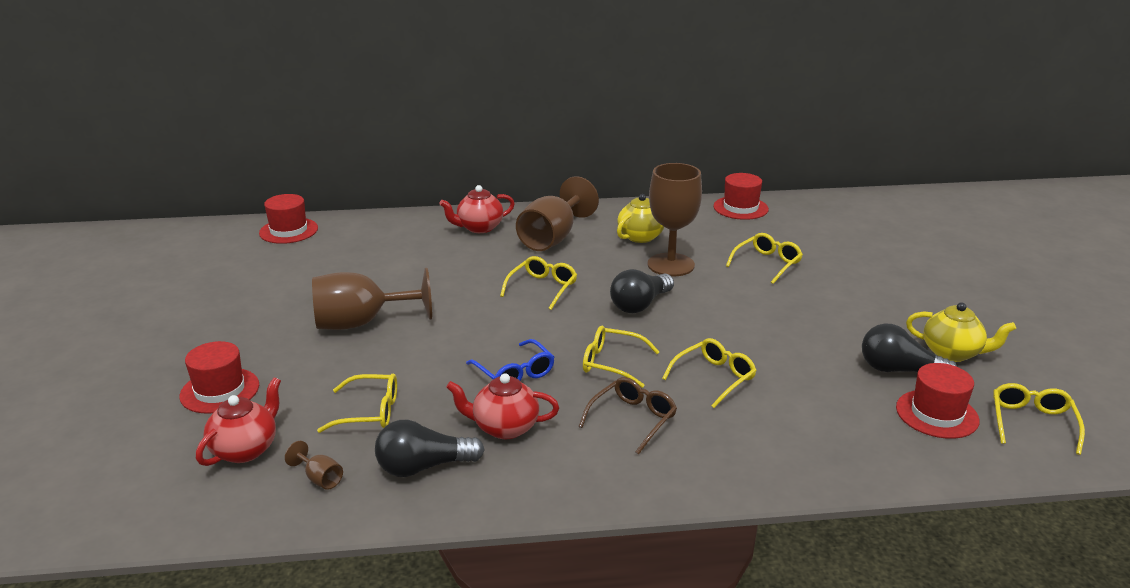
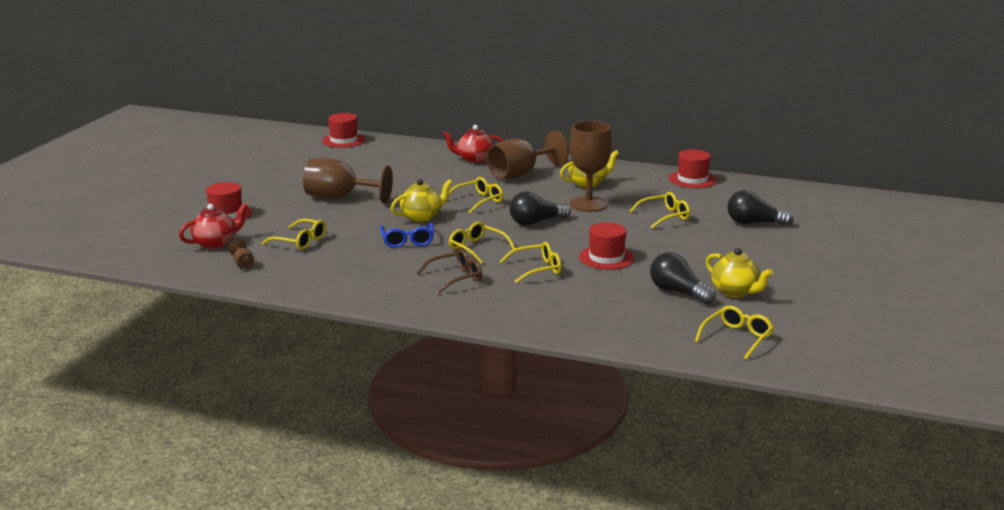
camera: 25 degrees right, 5 degrees down
(423, 467) = (305, 272): black light bulb -> black light bulb (754, 223)
(497, 329) = (422, 217): none -> yellow teapot
(504, 428) = (371, 265): red teapot -> none
(937, 414) = (671, 319): red hat -> red hat (606, 258)

